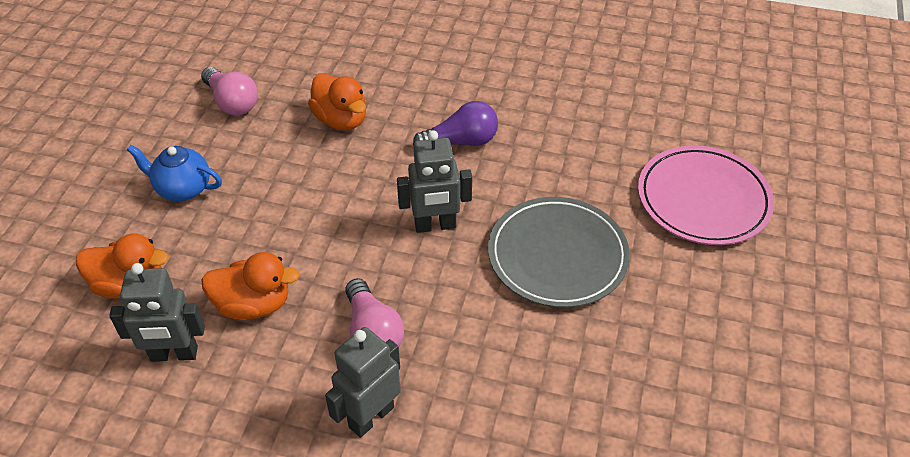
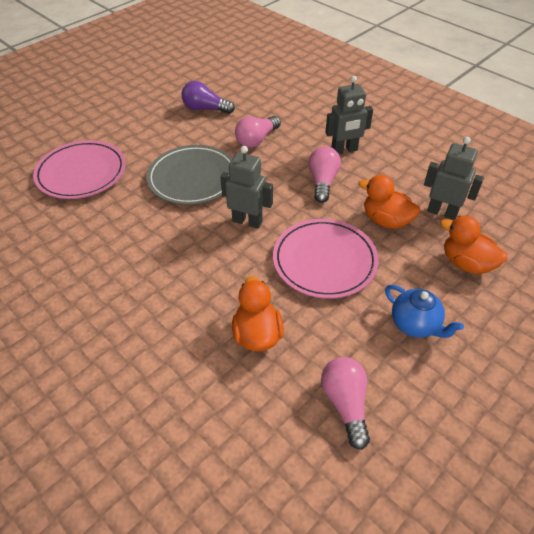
camera: 150 degrees left, 0 degrees up
(311, 216) = (324, 261): none -> pink plate
(461, 142) = (181, 271): purple light bulb -> purple light bulb (205, 109)
(528, 371) = (257, 140): none -> pink light bulb

